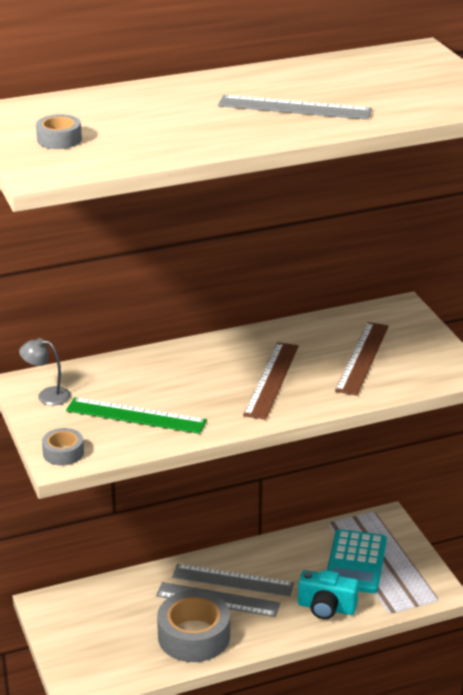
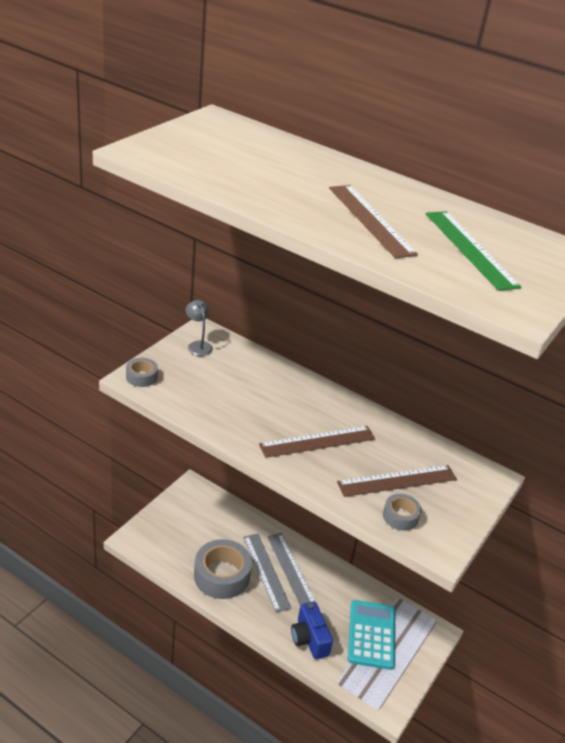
camera: 50 degrees right, 5 degrees up
(59, 139) = (195, 145): grey tape -> grey tape (400, 516)
(136, 416) = (211, 392): green ruler -> green ruler (470, 249)
(294, 108) = (370, 220): grey ruler -> brown ruler
(326, 607) = (309, 639): turquoise camera -> blue camera
(355, 562) = (371, 635): turquoise calculator -> turquoise calculator turned 120 degrees clockwise

